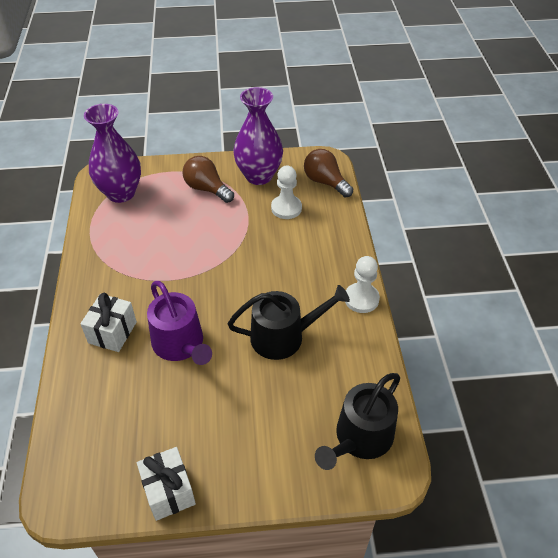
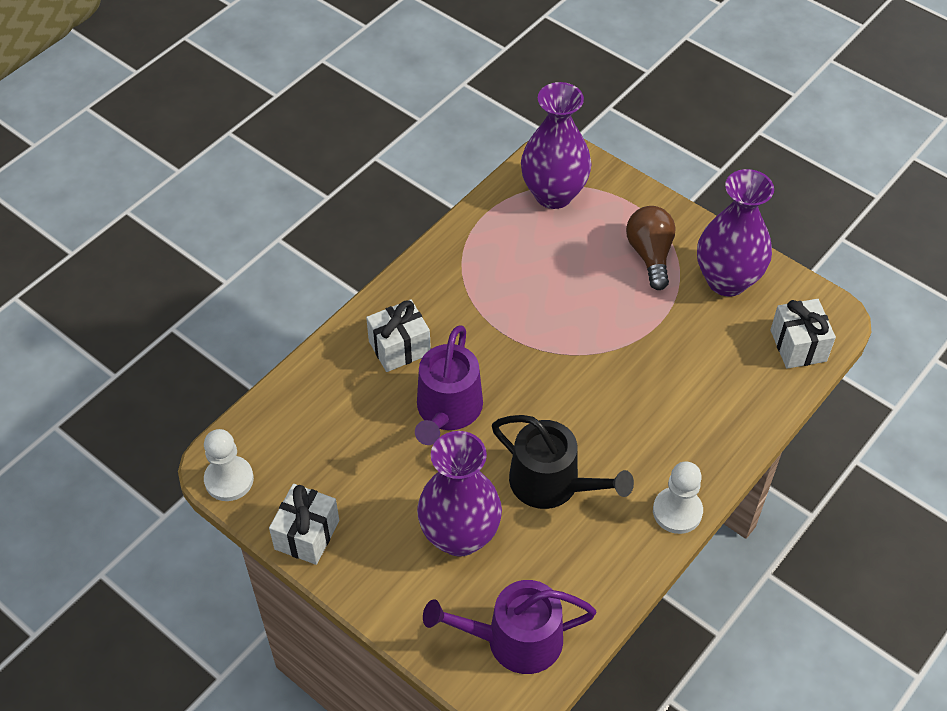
camera: 45 degrees right, 5 degrees up
(265, 408) = (460, 536): none -> purple vase
(286, 208) = (714, 344): white pawn -> white pawn (229, 480)
(325, 182) = (798, 345): brown light bulb -> white gift
(360, 438) = (514, 640): black watering can -> purple watering can

